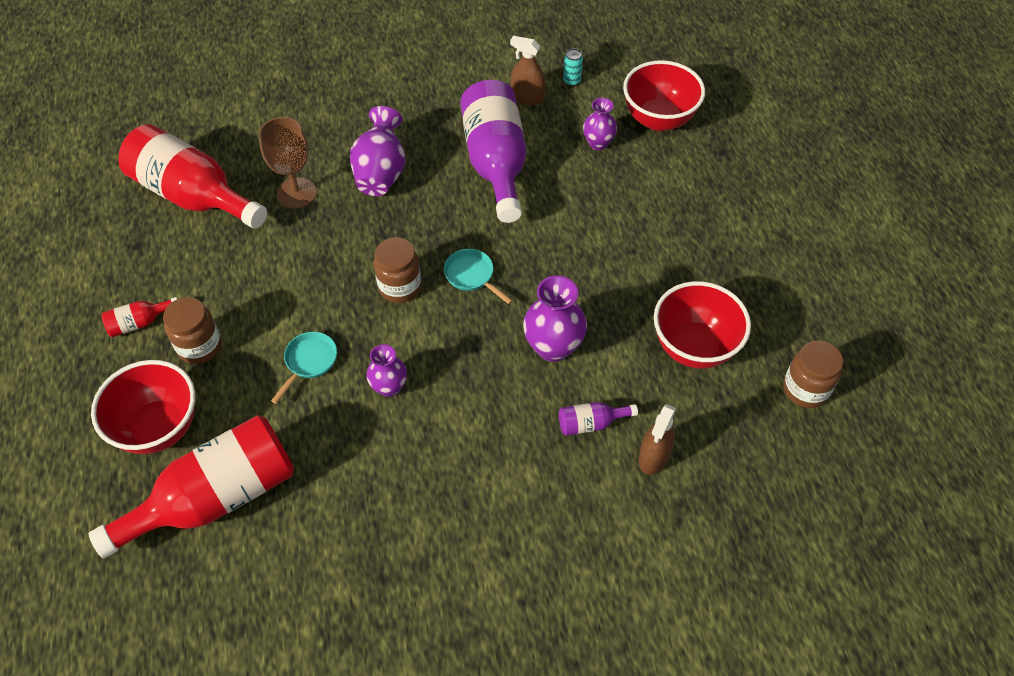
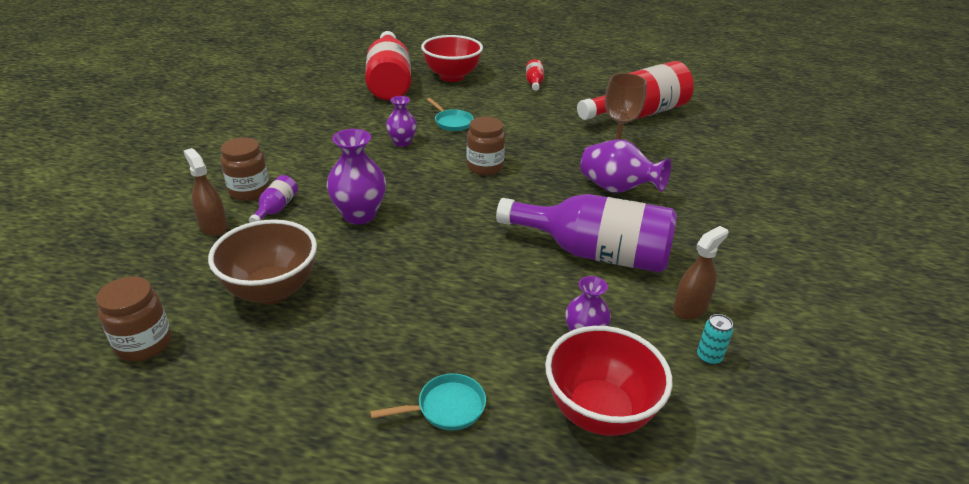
camera: 115 degrees right, 20 degrees down
(200, 346) = (499, 95): brown jar -> brown jar (249, 191)
(471, 276) = (467, 200): turquoise pan -> turquoise pan (446, 407)
(694, 347) = (272, 291): red bowl -> brown bowl

